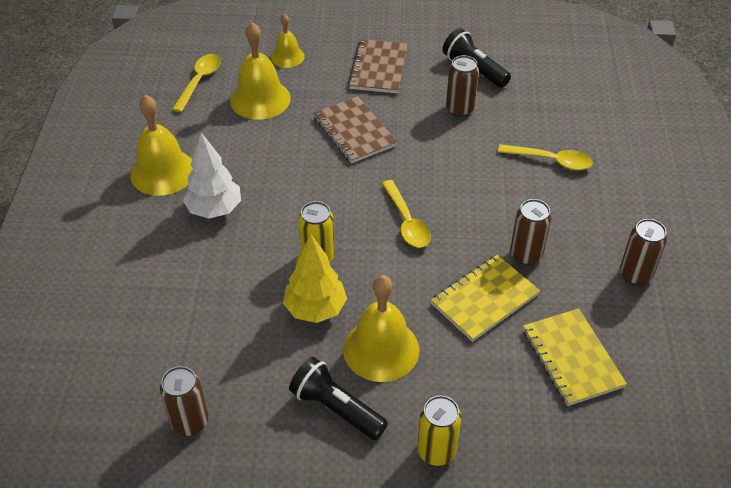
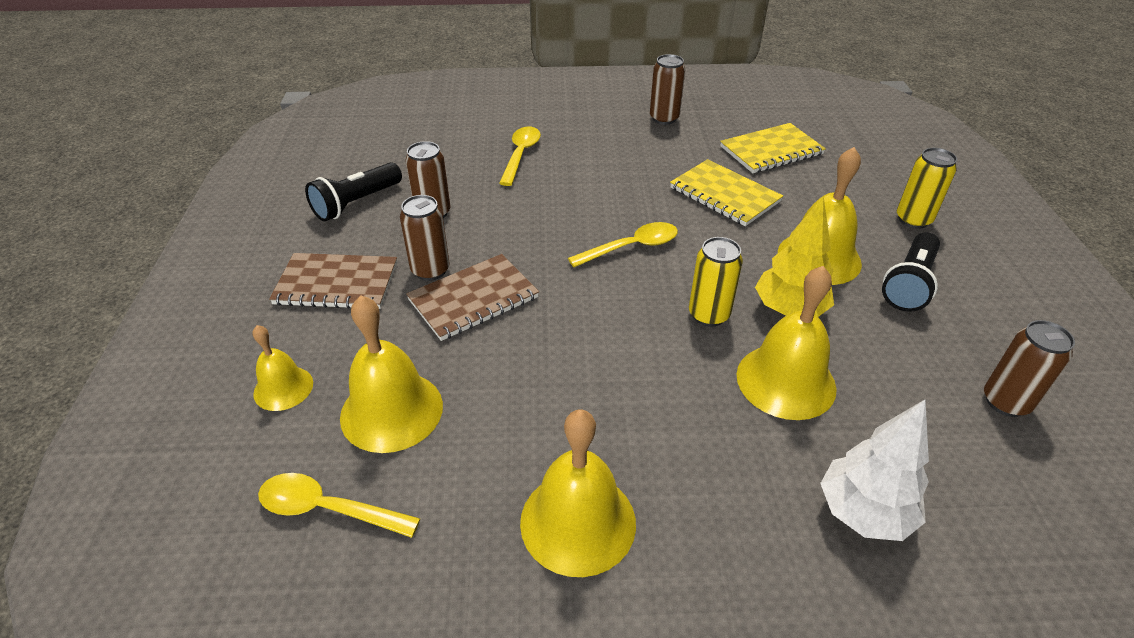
camera: 95 degrees left, 5 degrees down
(214, 210) = (651, 433): white tree -> white tree (863, 513)
(242, 288) = (786, 381): none -> yellow bell
(526, 255) = (658, 171): brown can -> brown can (430, 270)

